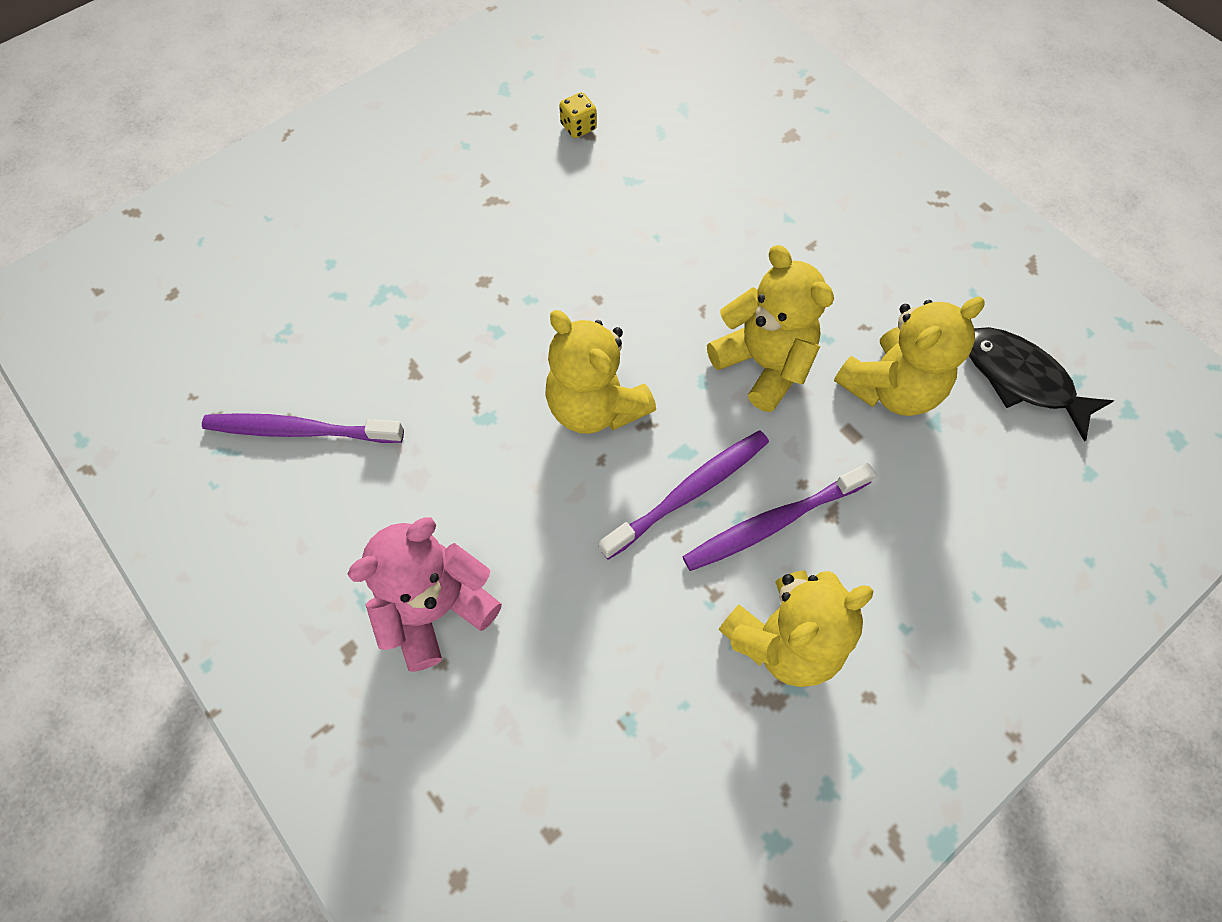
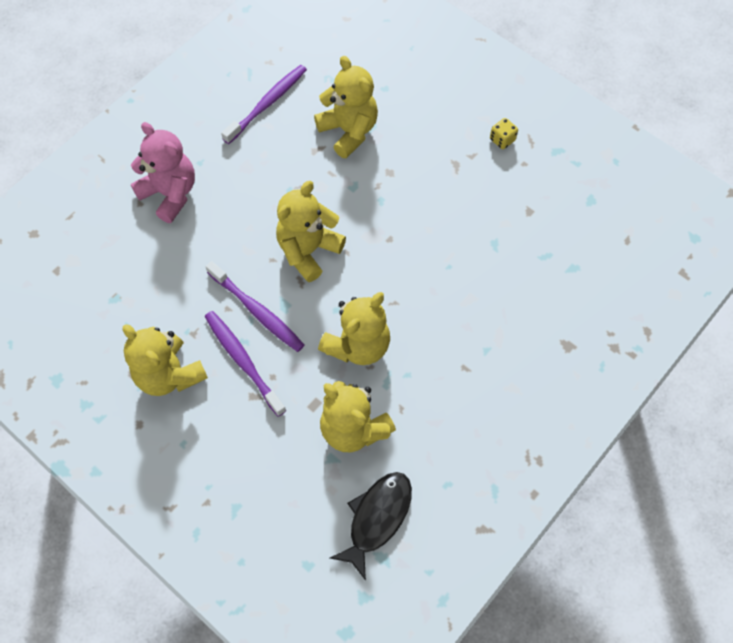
camera: 80 degrees right, 0 degrees up
(300, 430) = (267, 104): purple toothbrush -> purple toothbrush turned 45 degrees clockwise
(393, 322) = (349, 131): none -> yellow teddy bear
(578, 127) = (534, 203): yellow dice -> yellow dice (502, 140)

